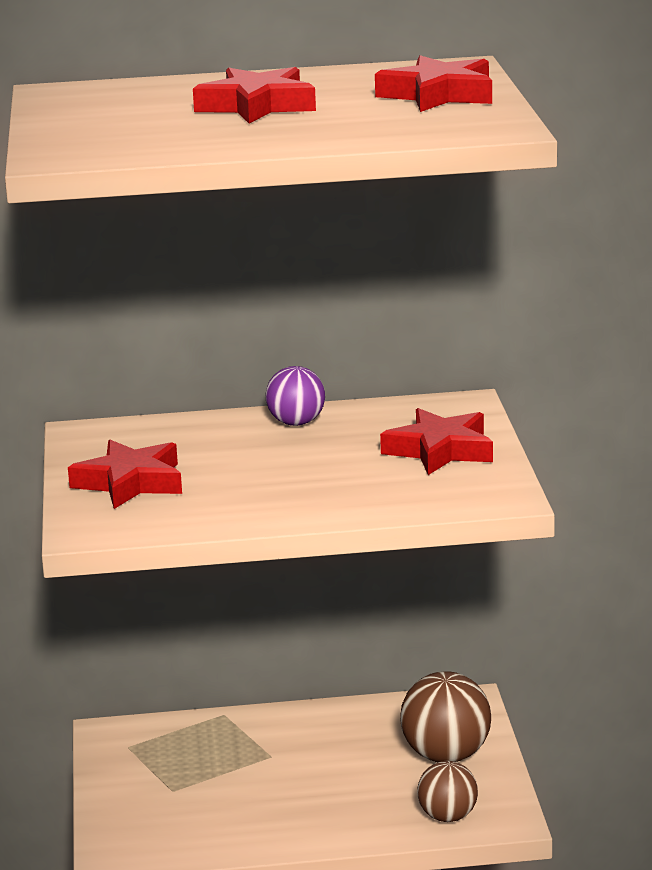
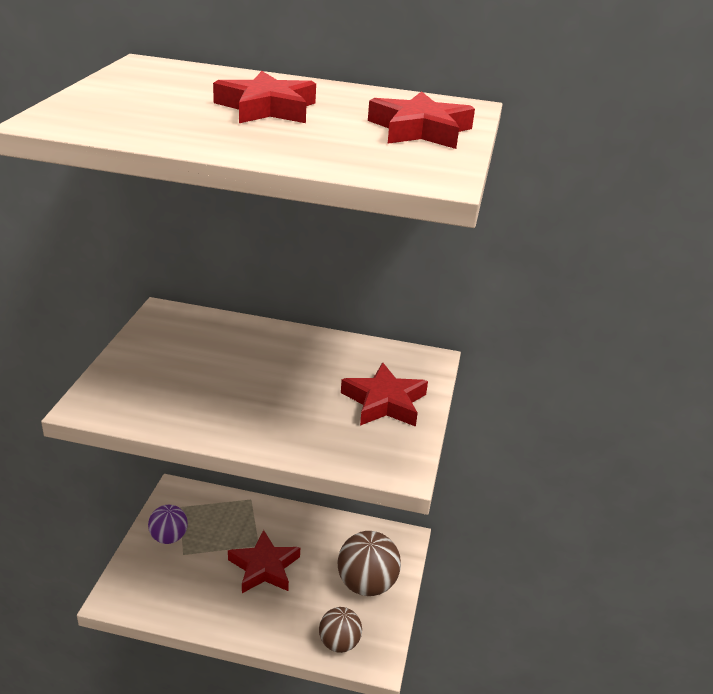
camera: 15 degrees right, 10 degrees up
(130, 483) = (154, 368): red star -> red star (264, 567)
(296, 423) = (304, 345): purple ball -> purple ball (169, 537)

